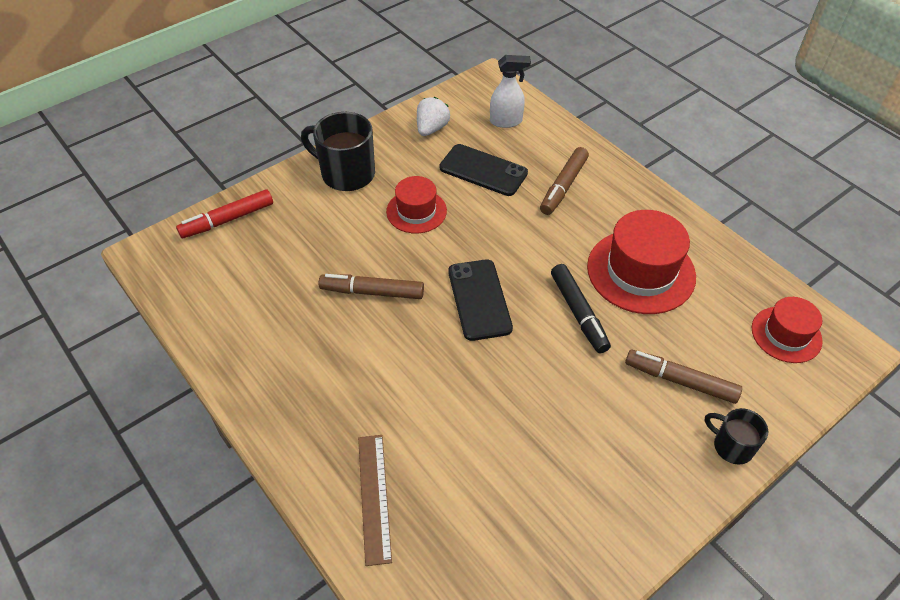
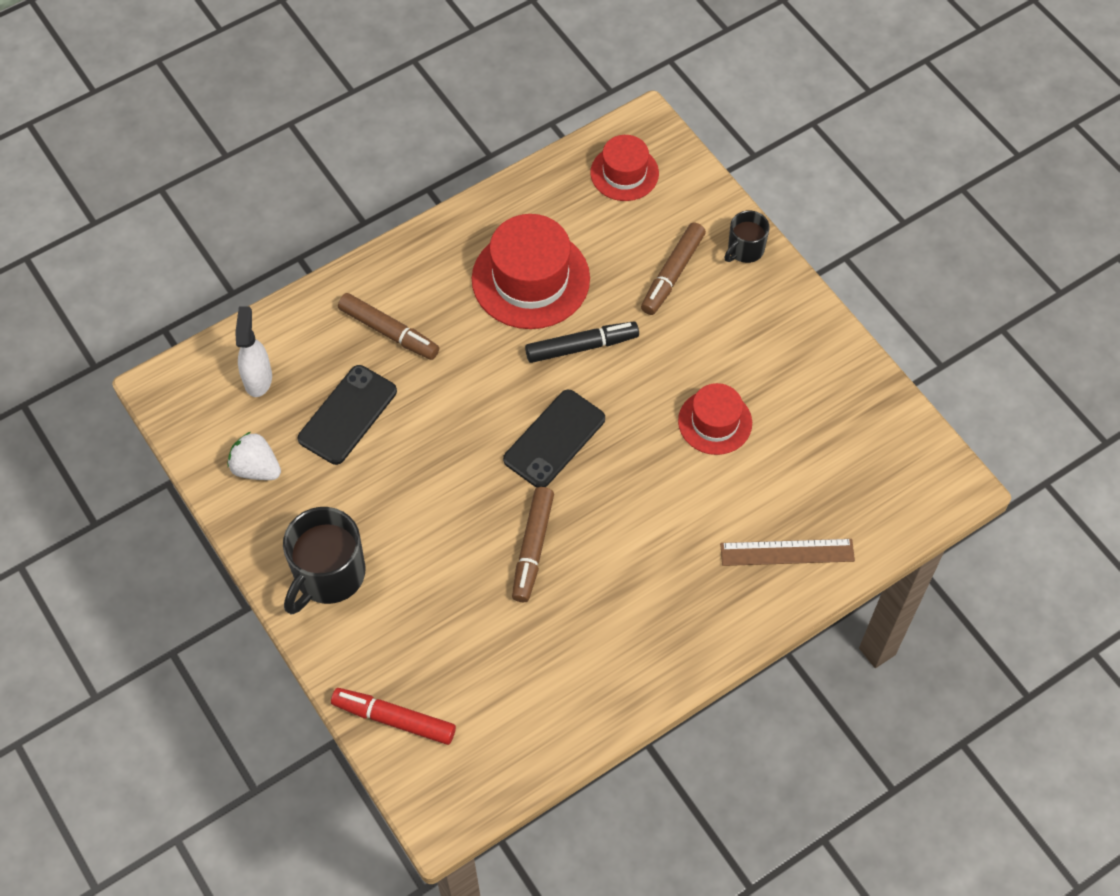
camera: 85 degrees left, 10 degrees up
(227, 220) = (394, 719): red marker -> red marker turned 135 degrees clockwise
(416, 211) = (409, 495): red hat -> red hat (715, 422)
(479, 299) = (554, 439): black phone -> black phone turned 45 degrees counterclockwise

